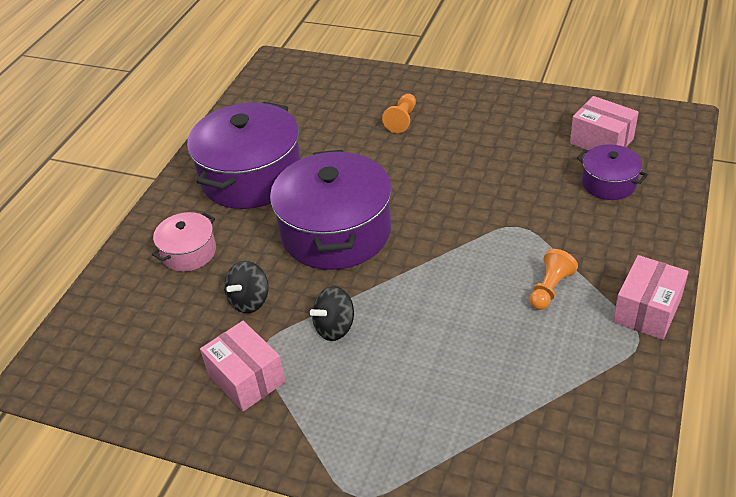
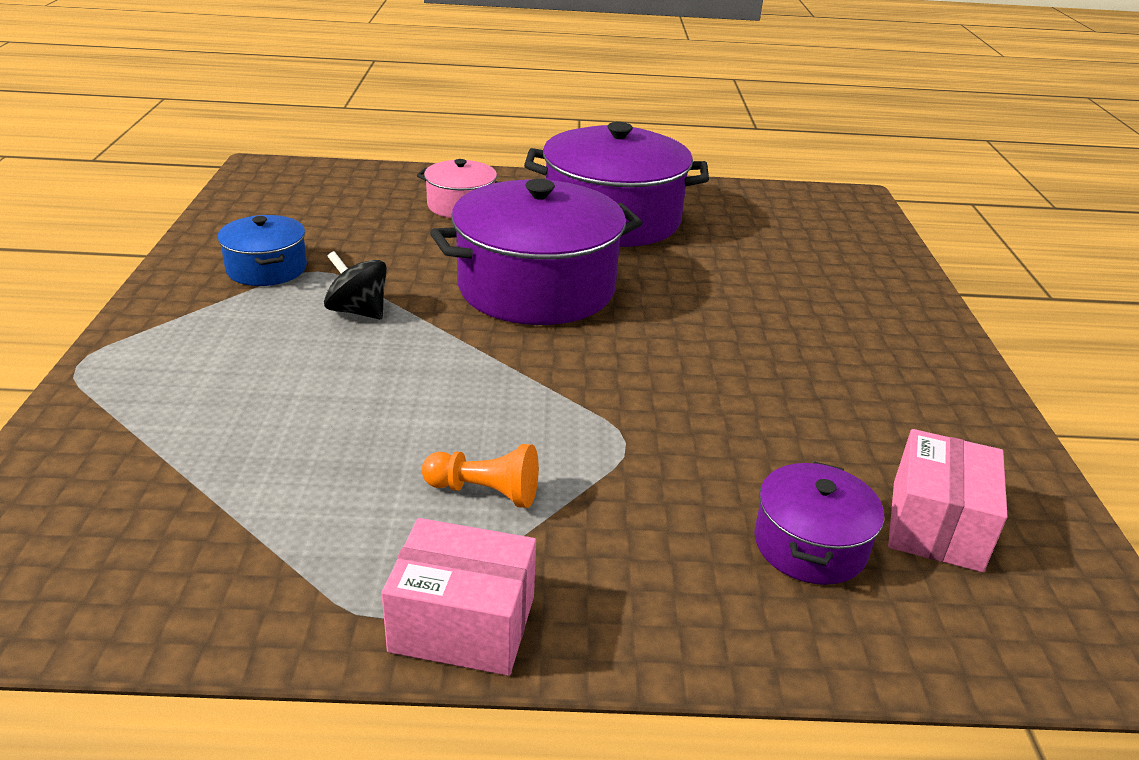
camera: 65 degrees right, 10 degrees down
(246, 378) = (267, 268): pink box -> blue pot
(249, 301) = (392, 251): black spinning top -> none
(402, 120) = (812, 305): orange pawn -> none

